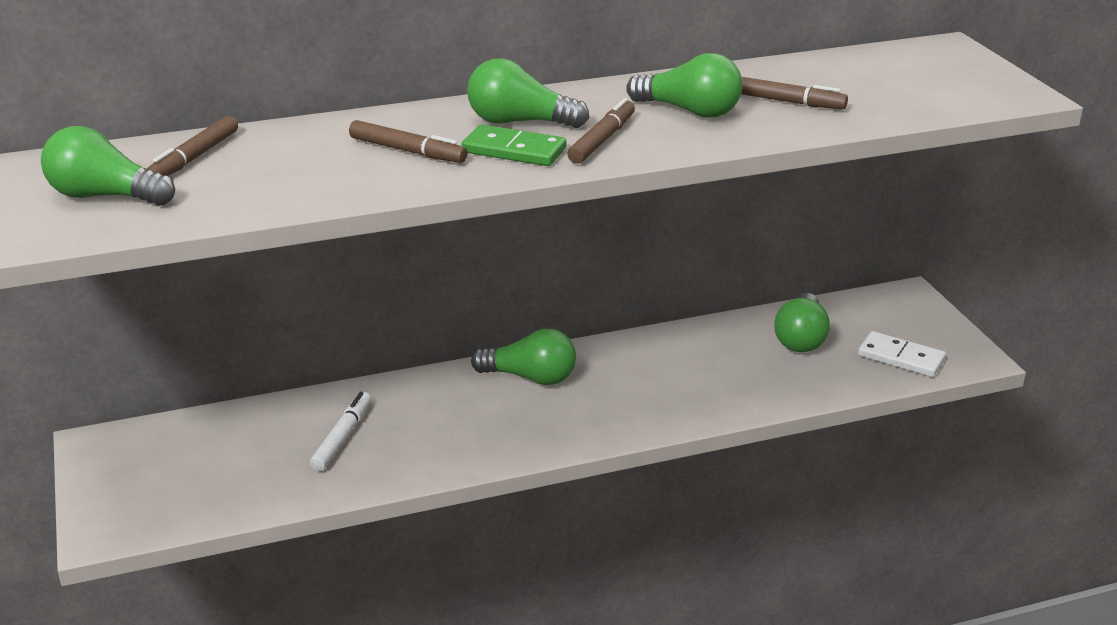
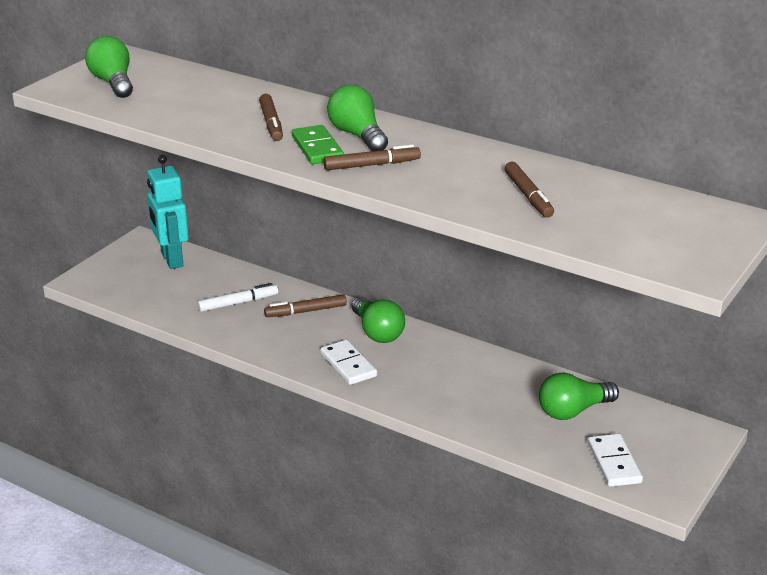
camera: 50 degrees right, 0 degrees up
(174, 442) = (171, 259): none -> turquoise robot
(194, 158) = (182, 82): brown marker -> brown marker (305, 311)
(564, 422) = (348, 365): none -> white domino
(689, 111) = (459, 174): green light bulb -> none

